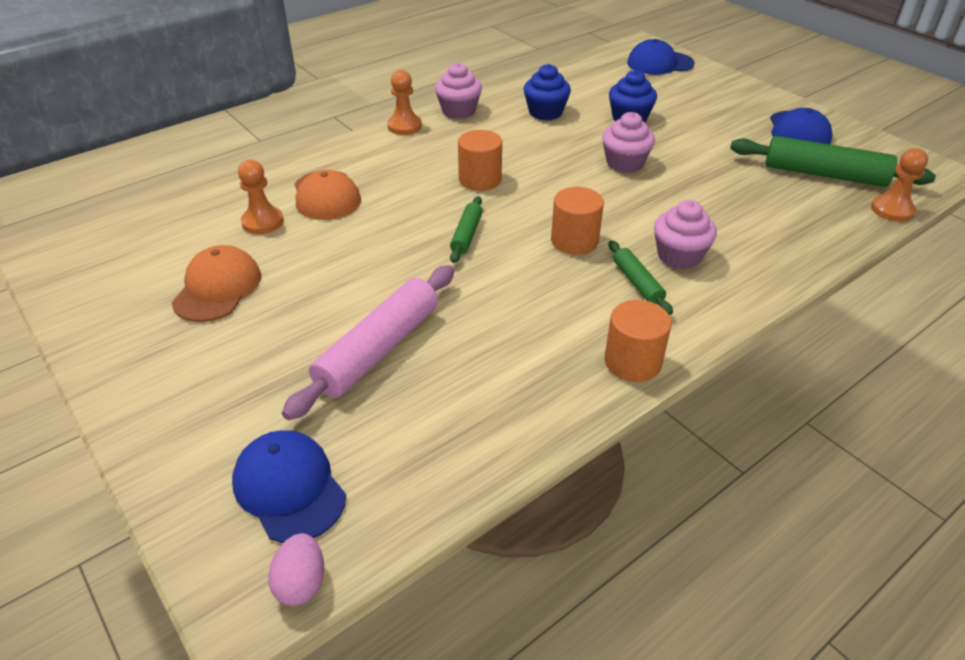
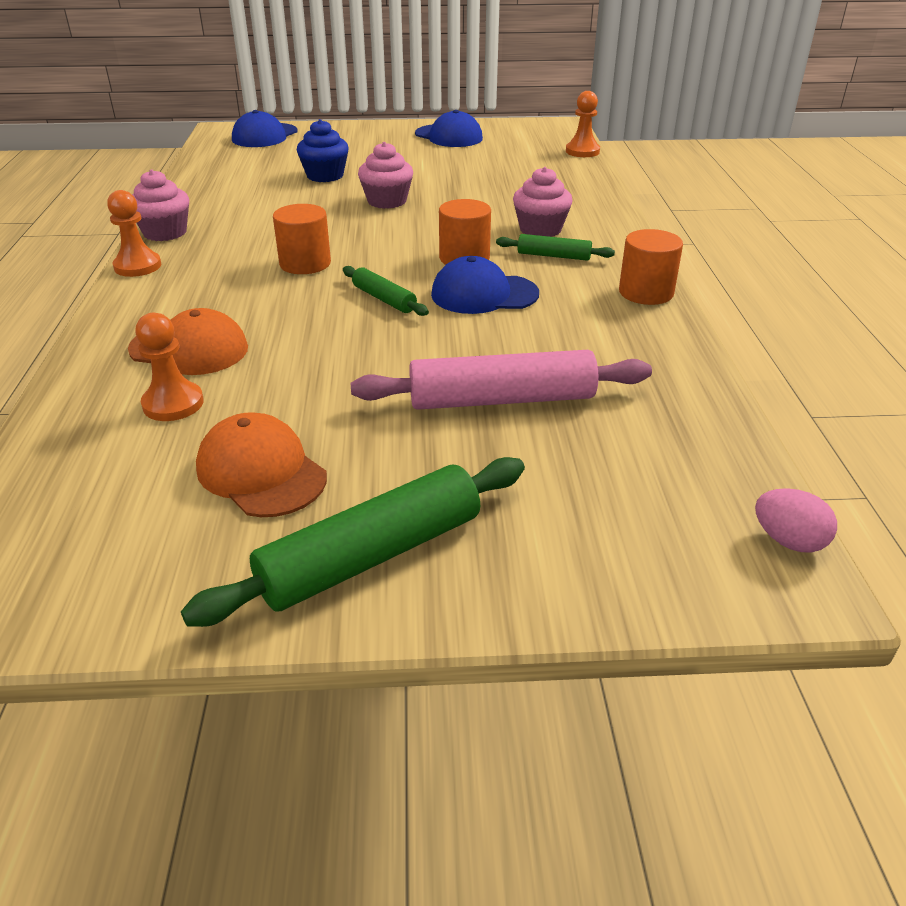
camera: 55 degrees left, 5 degrees down
(289, 488) = (655, 513): blue cap -> blue cap (484, 294)
(379, 349) = (501, 399): pink rolling pin -> pink rolling pin turned 75 degrees counterclockwise
(545, 112) = (249, 200): blue cupcake -> none
(824, 174) = (513, 151): green rolling pin -> green rolling pin (371, 555)

